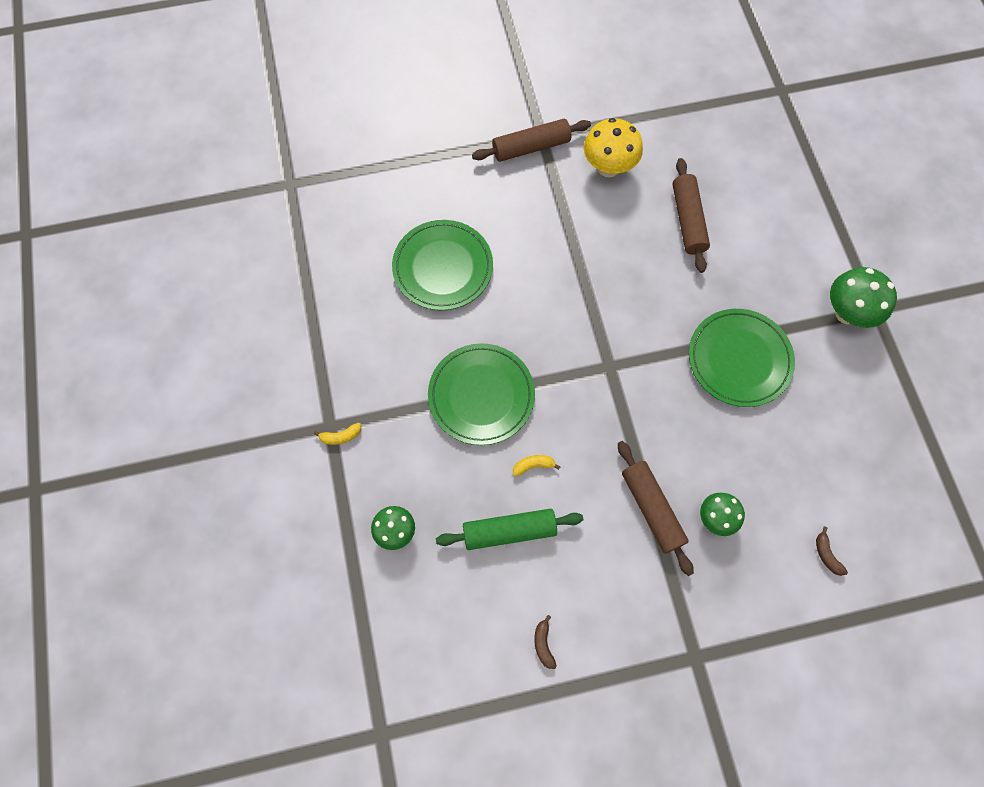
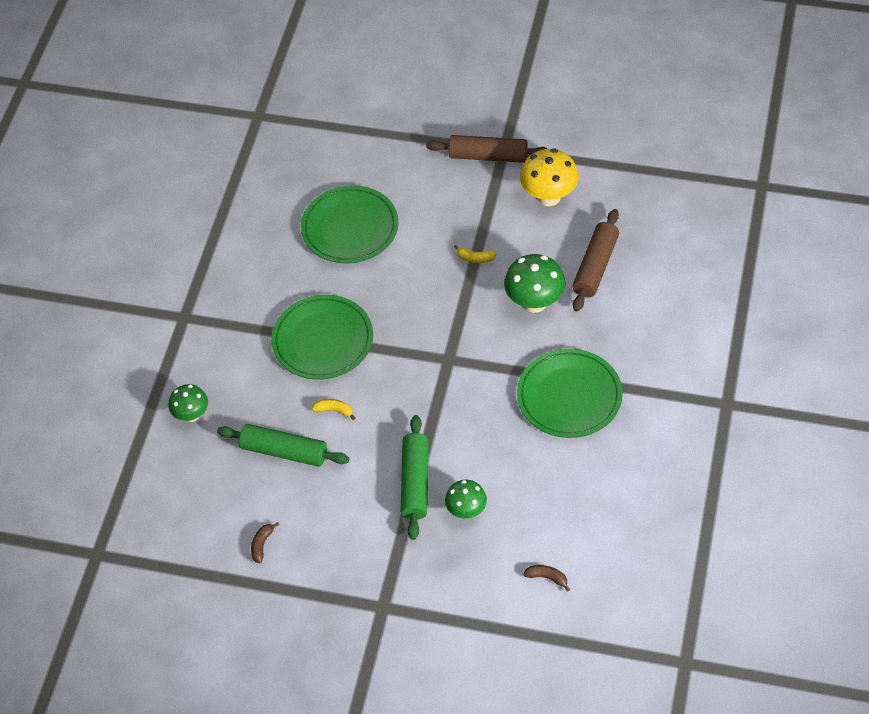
camera: 30 degrees right, 15 degrees down
(341, 436) = (188, 328): yellow banana -> yellow banana (475, 258)
(651, 509) = (415, 482): brown rolling pin -> green rolling pin
(826, 555) = (547, 578): brown banana -> brown banana turned 105 degrees clockwise
(846, 313) = (696, 396): green mushroom -> green mushroom (535, 303)

